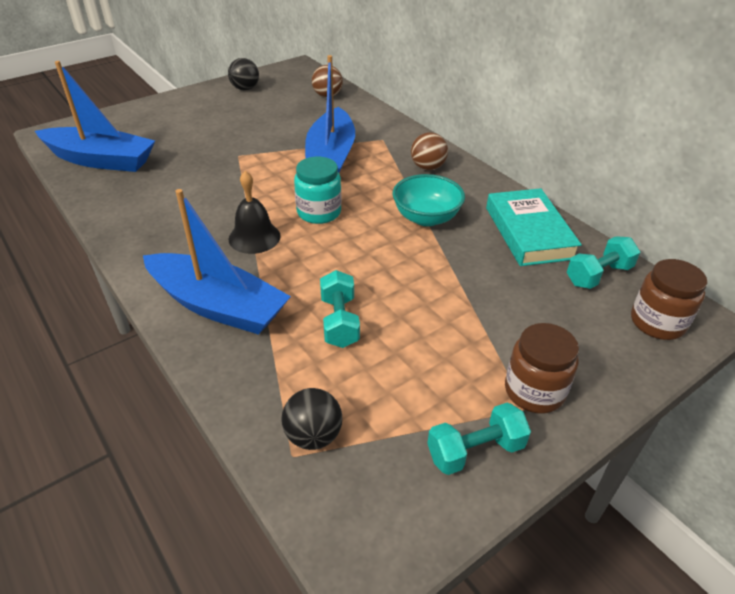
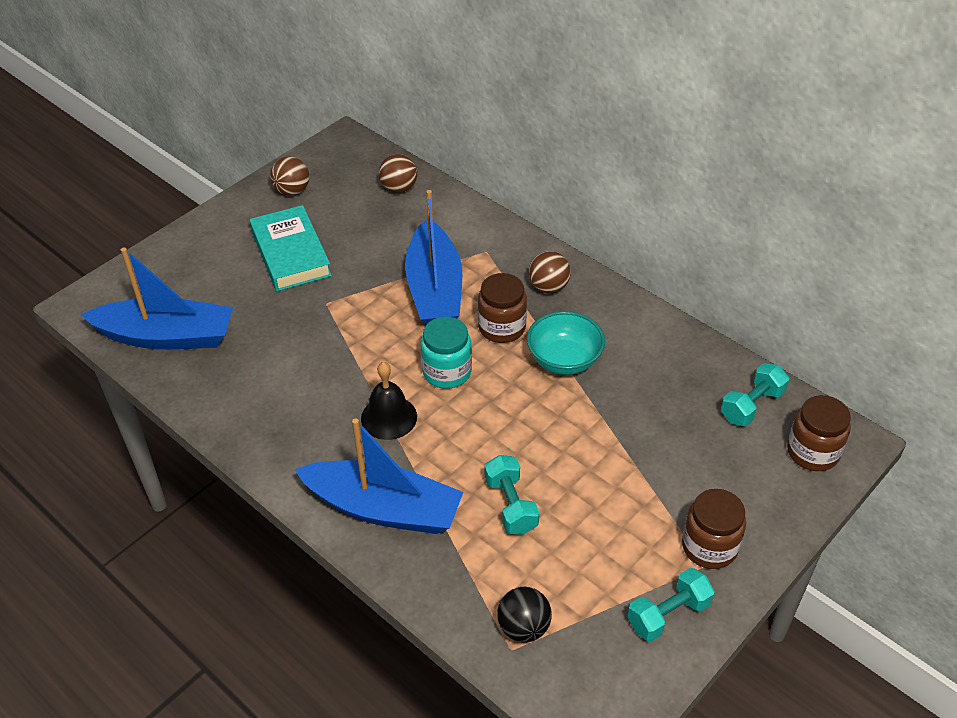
camera: 10 degrees left, 5 degrees up
(245, 89) = (292, 191): black ball -> brown ball
(378, 188) = (502, 327): none -> brown jar
(528, 232) = (675, 362): turquoise book -> turquoise book (290, 253)

